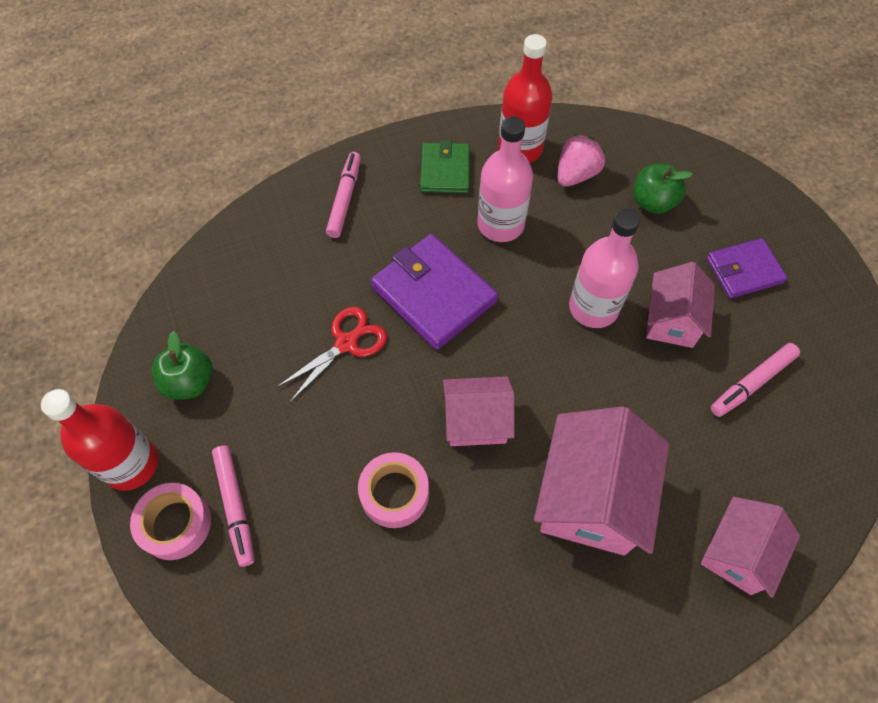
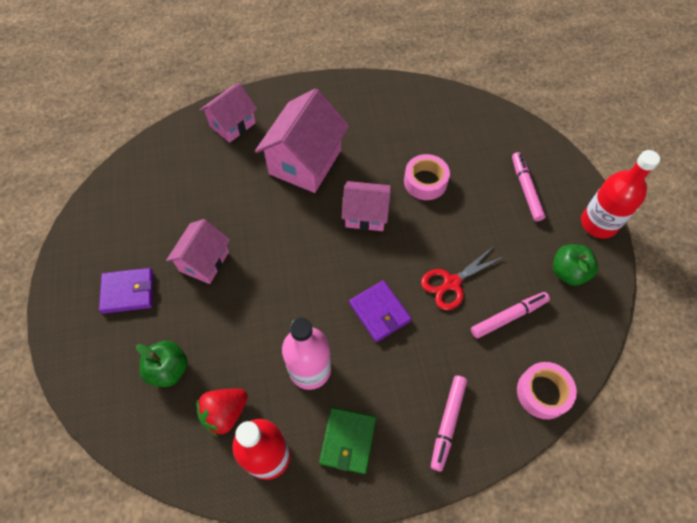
camera: 170 degrees left, 0 degrees up
(175, 524) = (562, 185): pink tape -> pink tape (543, 392)
(433, 294) = (379, 312): purple wallet -> purple wallet, size x0.63
(576, 175) = (225, 413): pink strawberry -> red strawberry
(593, 308) = (258, 281): pink bottle -> none
(752, 383) = (171, 210): pink marker -> pink marker (508, 317)

